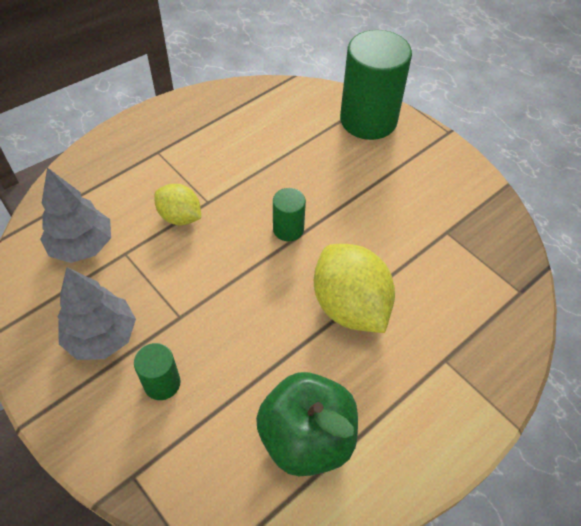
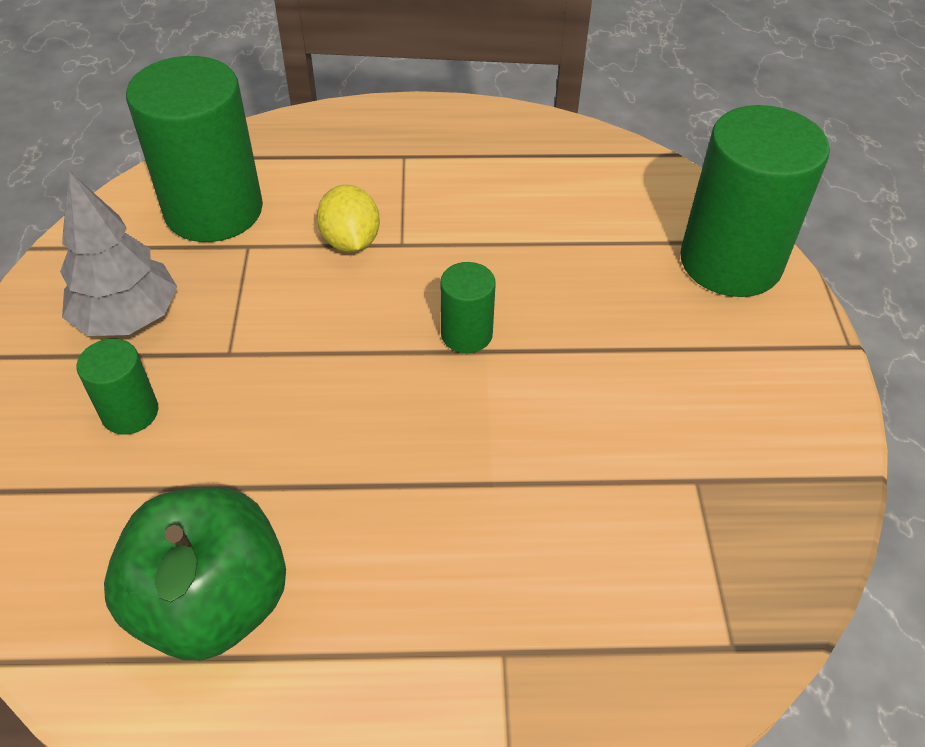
camera: 40 degrees right, 5 degrees down
(82, 246) = (214, 210): grey tree -> green cylinder
(350, 306) = (444, 482): yellow lemon -> none

